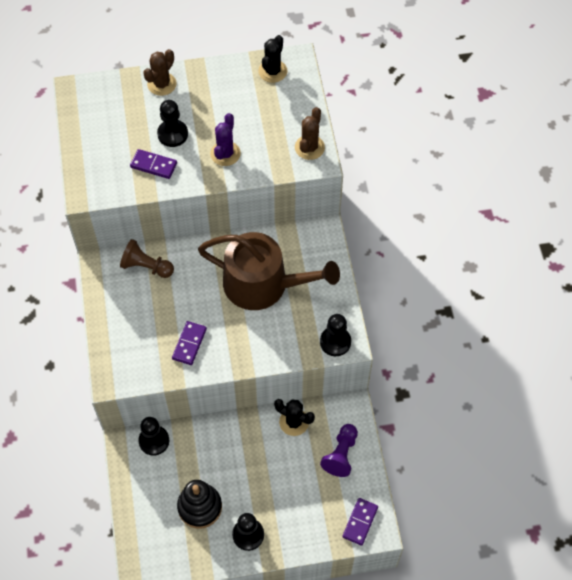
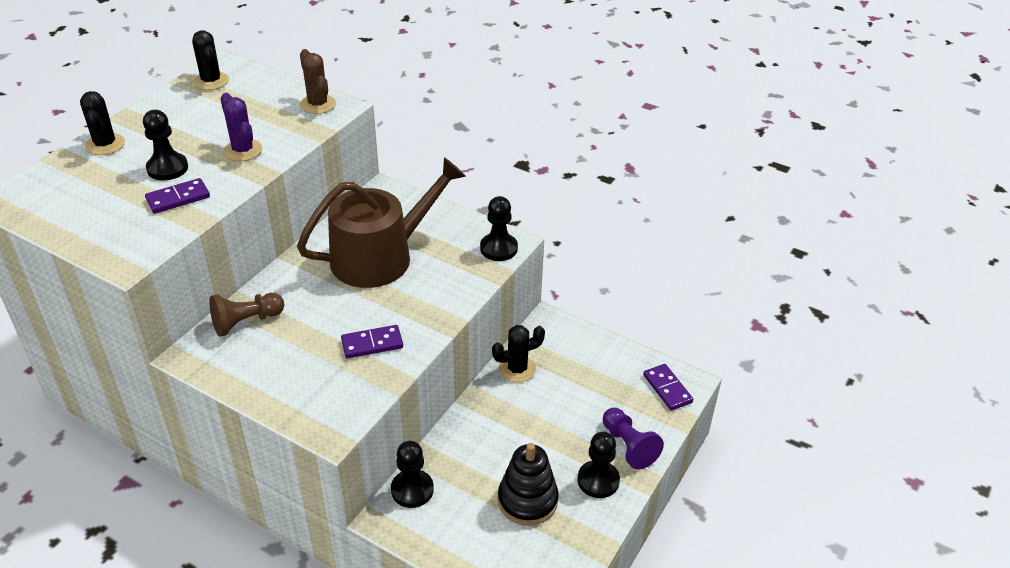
camera: 50 degrees left, 20 degrees down
(162, 84) = (105, 144): brown cactus -> black cactus
(189, 344) = (372, 344): purple domino -> purple domino turned 75 degrees counterclockwise
(341, 454) = (586, 358): purple pawn -> purple pawn (628, 446)

